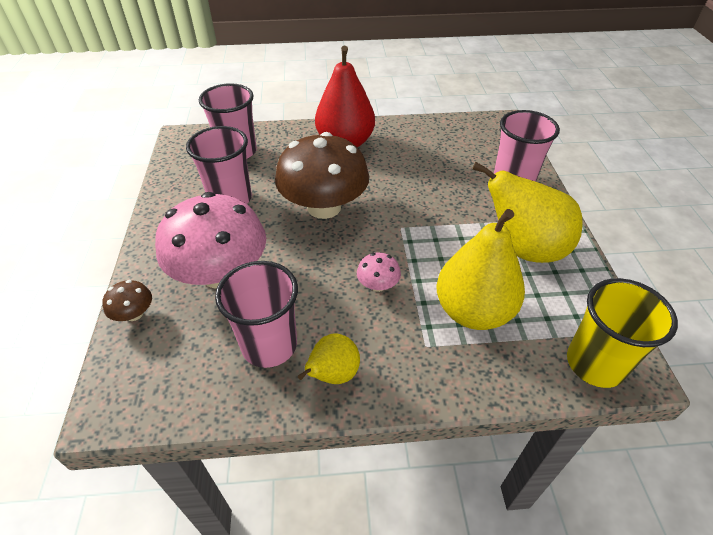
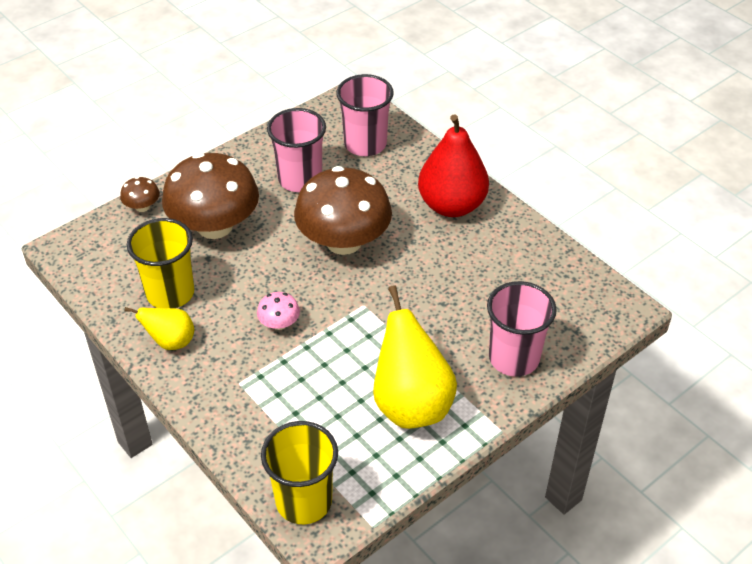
camera: 55 degrees right, 0 degrees up
(221, 273) = (215, 226): pink mushroom -> brown mushroom
(269, 345) = (170, 293): pink cup -> yellow cup
(473, 311) = (299, 398): yellow pear -> none

